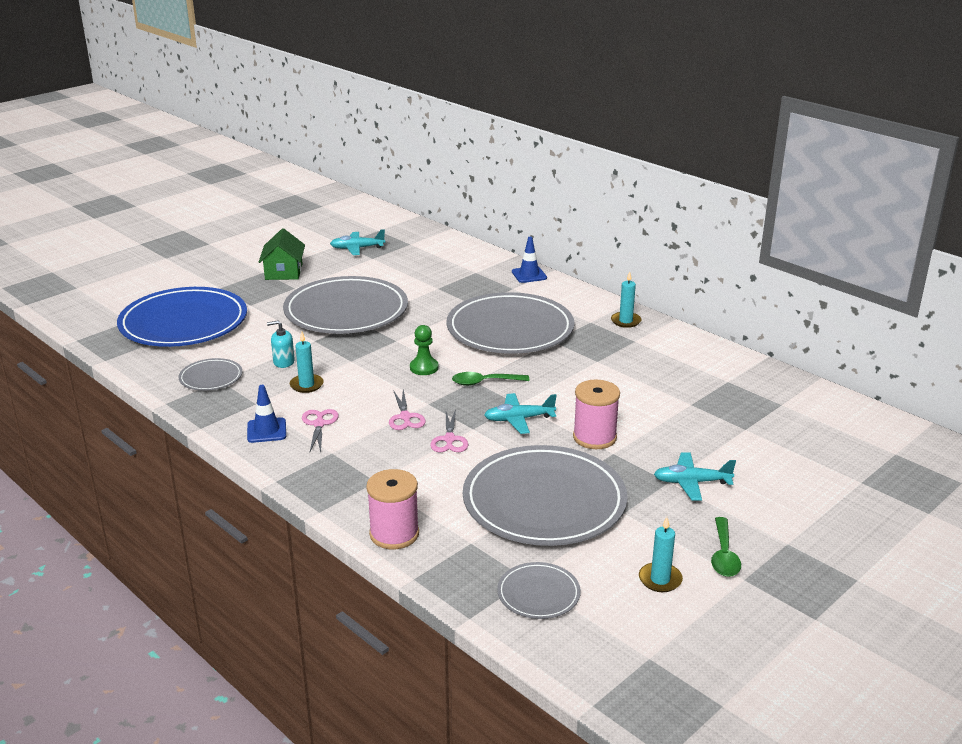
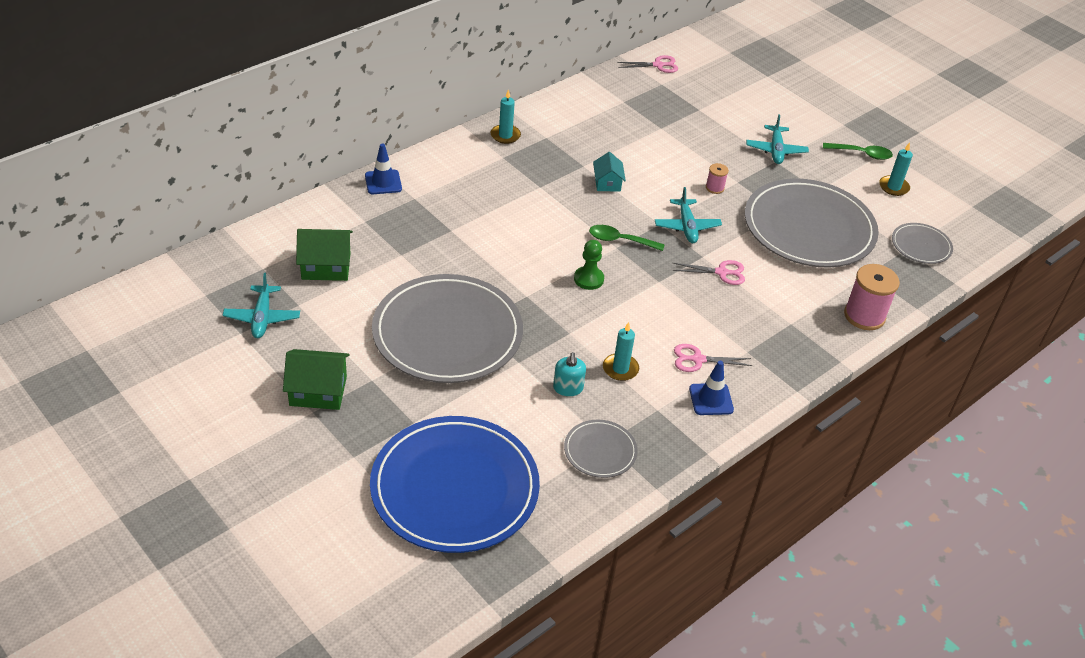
camera: 90 degrees left, 15 degrees up
(405, 417) = (684, 298): pink scissors -> pink scissors (658, 65)
(417, 263) = (326, 266): none -> green house
(484, 382) = (620, 240): green spoon -> green spoon turned 105 degrees clockwise
(510, 329) = (511, 211): grey plate -> none
(574, 374) = (607, 183): none -> turquoise house
(594, 437) = (714, 188): pink spool -> pink spool, size x0.50

